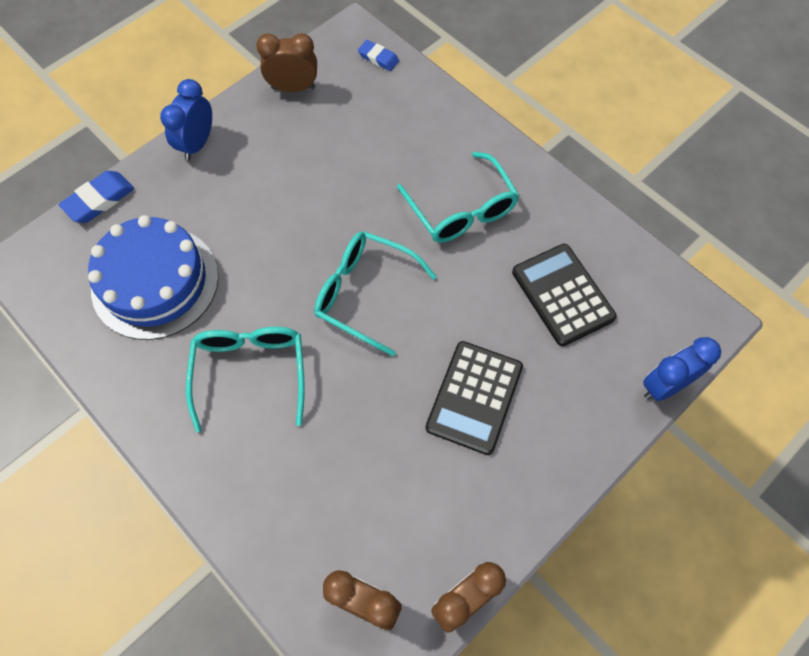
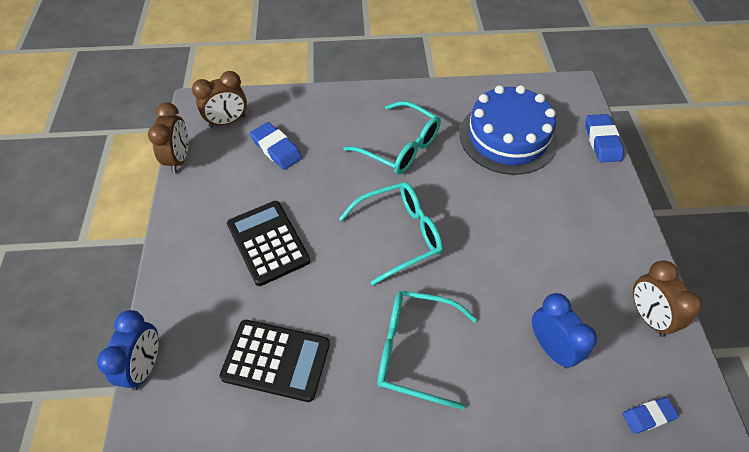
camera: 130 degrees right, 10 degrees down
(197, 144) = (621, 217): blue clock -> blue clock (551, 347)
(293, 88) = (648, 316): brown clock -> brown clock turned 120 degrees clockwise
(357, 500) = (276, 149): none -> blue eraser

